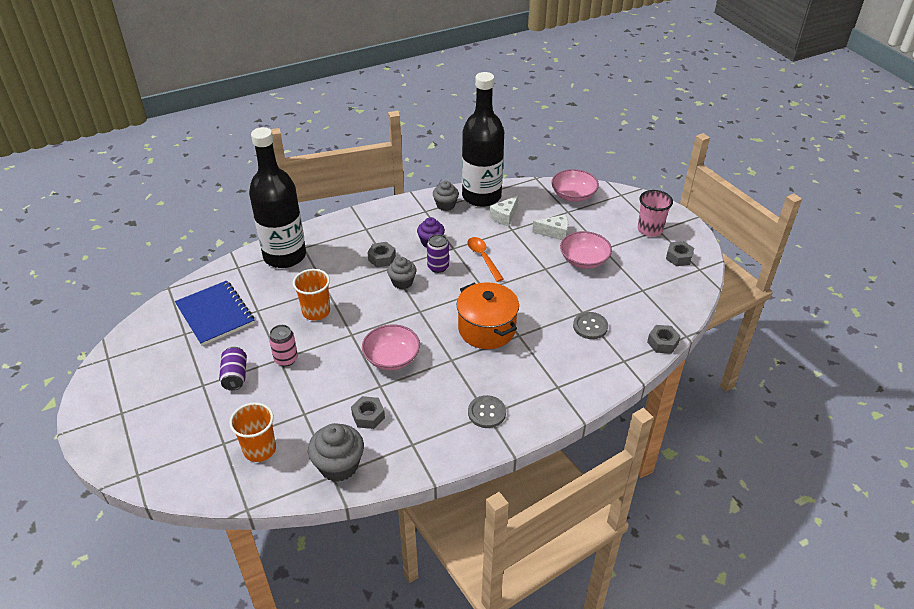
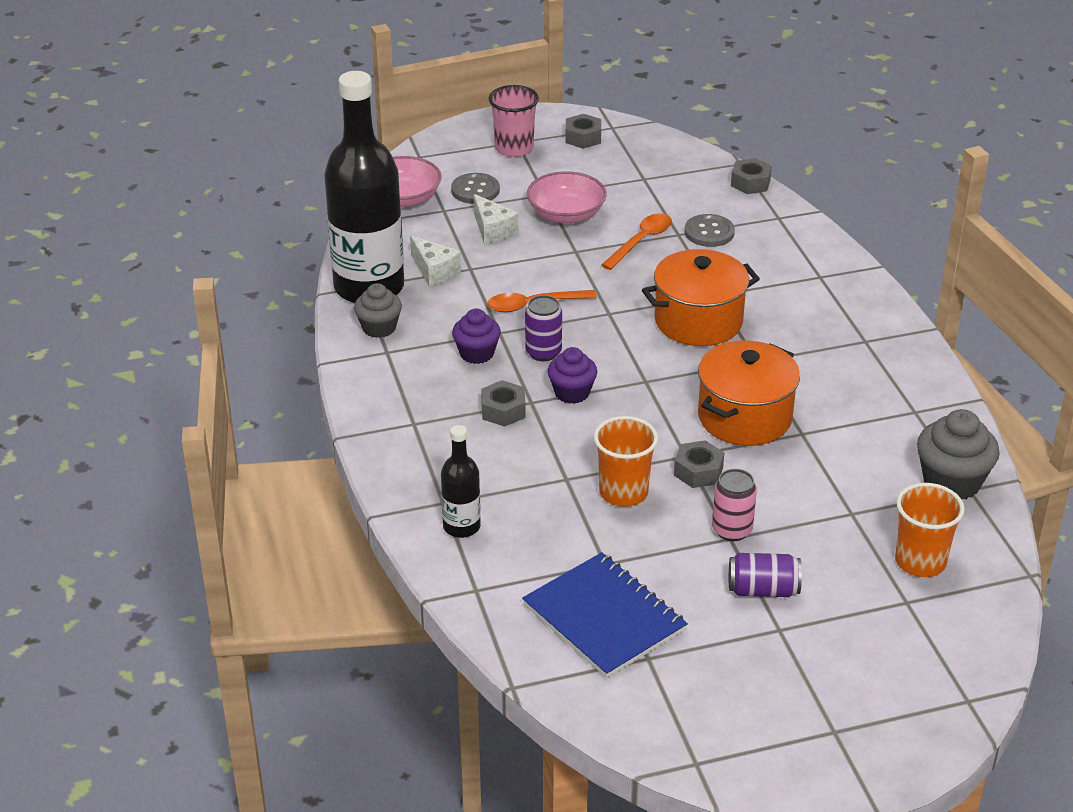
camera: 80 degrees left, 5 degrees down
(215, 314) = (604, 618): blue notebook -> blue notebook turned 75 degrees clockwise
(285, 256) = (461, 526): black bottle -> black bottle, size x0.46
(368, 416) = (861, 448): grey nut -> grey nut (698, 471)
(391, 358) = (744, 417): pink bowl -> orange pot
(402, 282) = (572, 393): grey cupcake -> purple cupcake
(486, 412) = (862, 341): grey button -> grey button (475, 190)
(554, 232) = (492, 230): white cheese -> white cheese turned 135 degrees clockwise
(567, 295) = (641, 241): none -> orange spoon

